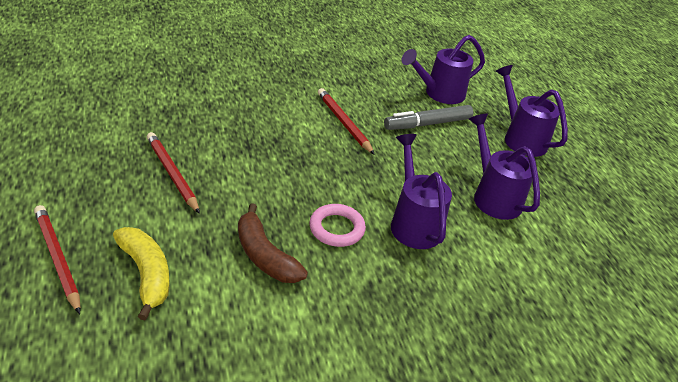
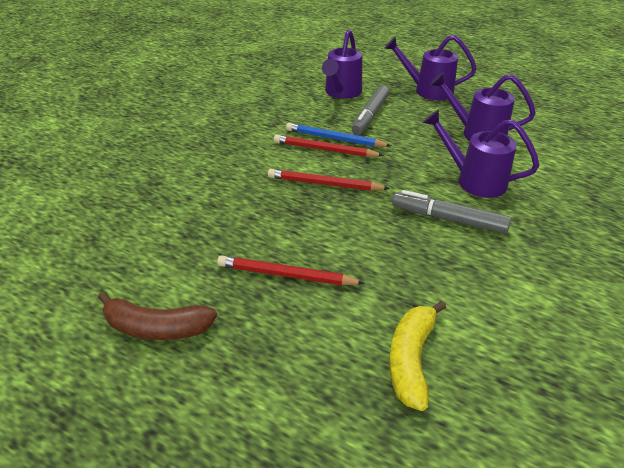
camera: 40 degrees left, 0 degrees up
(57, 258) = (333, 417): red pencil -> red pencil (324, 184)
(146, 274) = (411, 359): yellow banana -> yellow banana turned 90 degrees counterclockwise
(264, 255) = (447, 273): brown banana -> brown banana (156, 327)
(336, 228) = (448, 219): pink ring -> grey marker
(366, 121) = (334, 139): none -> blue pencil

